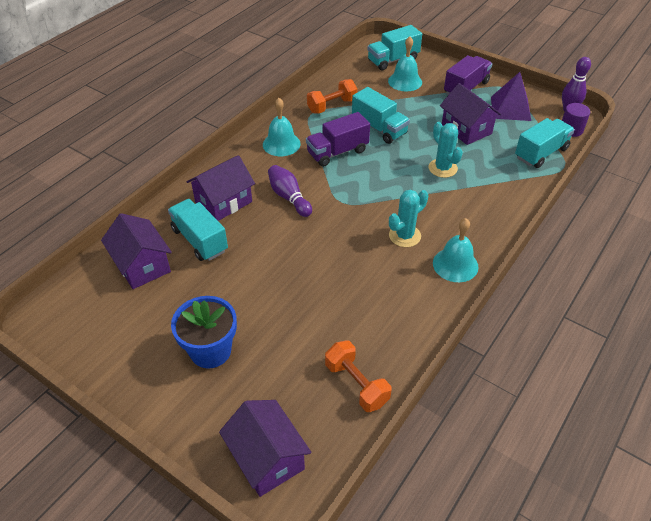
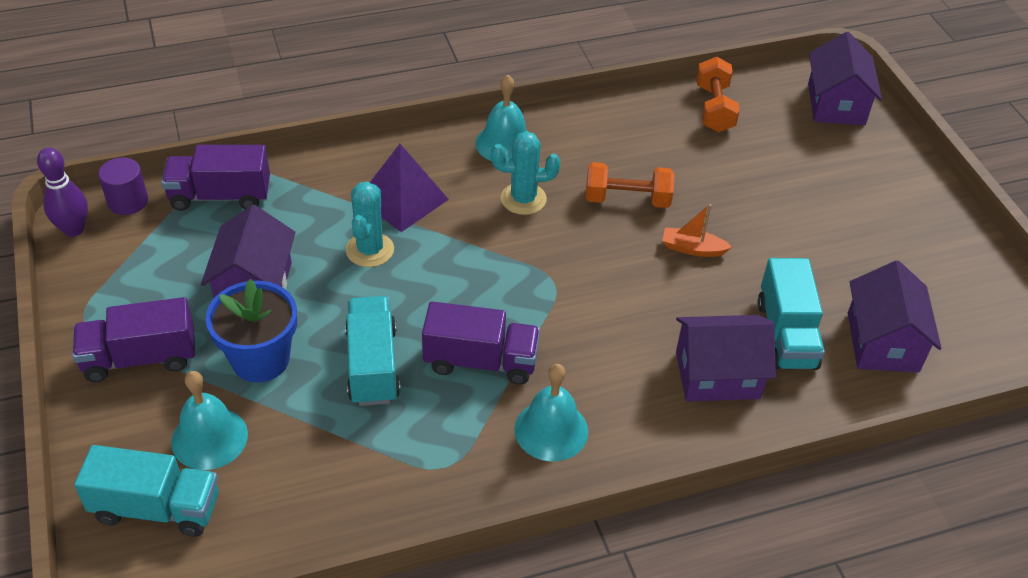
camera: 145 degrees left, 0 degrees up
(210, 351) = (842, 204): blue flower pot -> blue flower pot (260, 359)
(285, 261) = (692, 249): none -> orange boat
(289, 197) = (619, 328): purple bowling pin -> none
(332, 106) = (393, 461): orange dumbbell -> orange dumbbell (627, 199)
(510, 108) = (142, 280): purple pyramid -> purple pyramid (403, 199)
(541, 153) = (220, 196): turquoise truck -> purple truck

